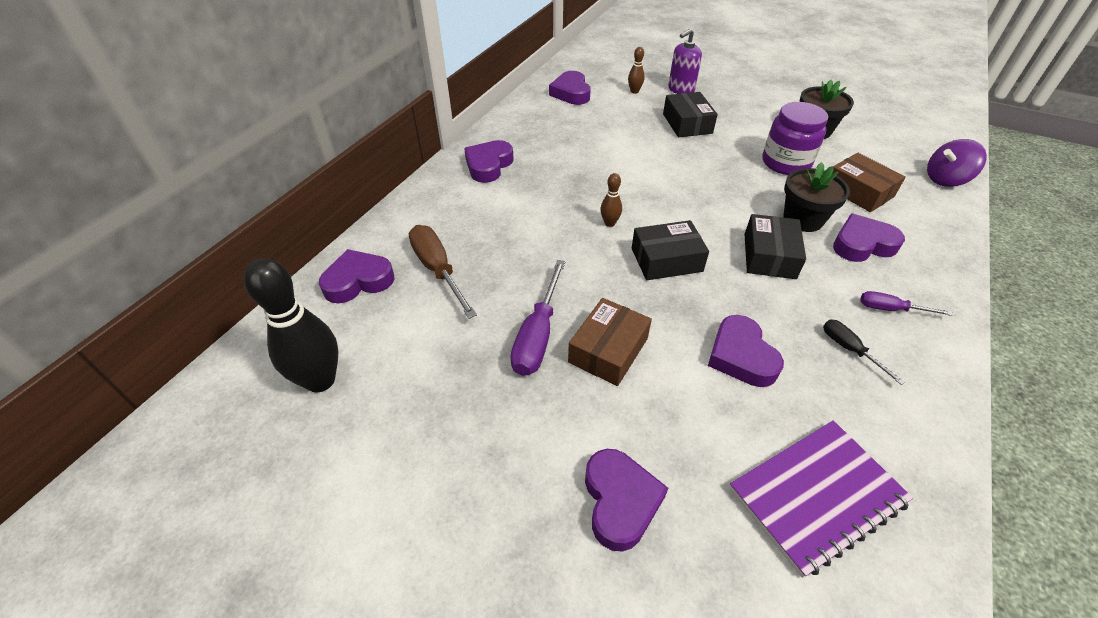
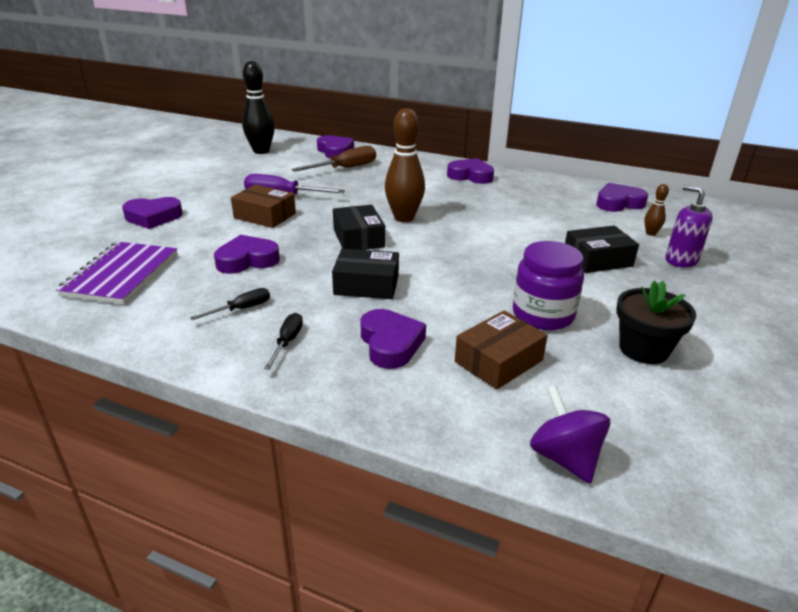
camera: 85 degrees right, 15 degrees down
(609, 223) = (404, 218): brown bowling pin -> brown bowling pin, size x2.14
(803, 219) = (429, 311): black flower pot -> none
(816, 496) = (121, 275): purple notebook -> purple notebook turned 45 degrees clockwise
(891, 309) = (287, 342): purple screwdriver -> black screwdriver

